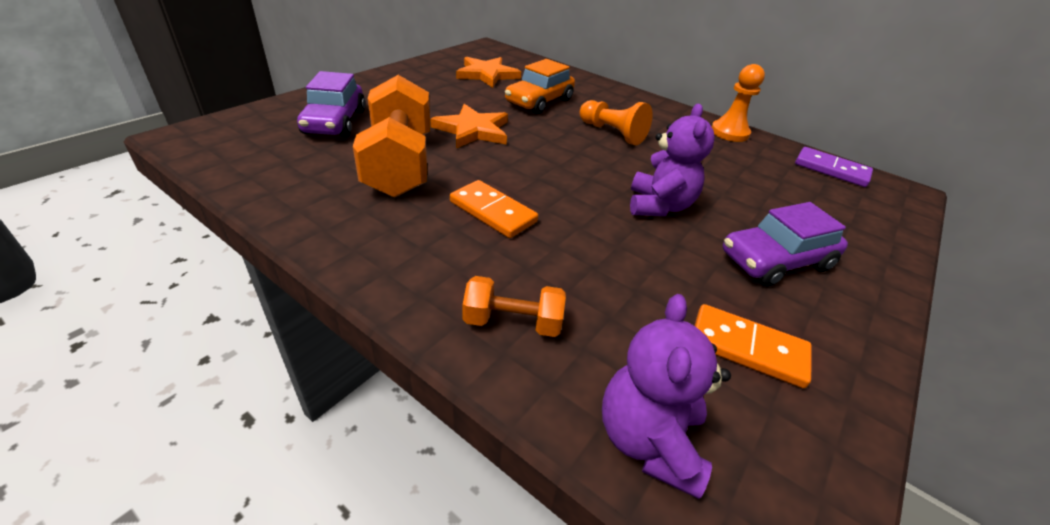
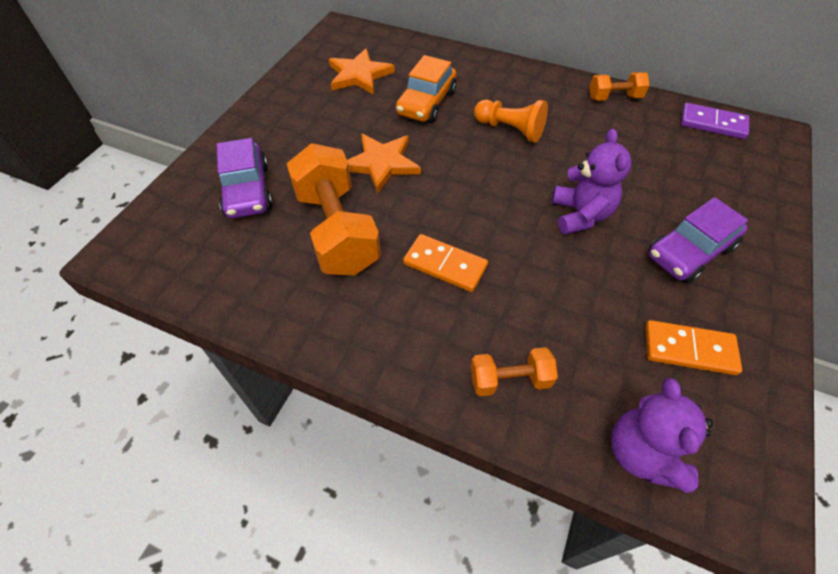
camera: 10 degrees left, 15 degrees up
(729, 132) = (614, 97): orange pawn -> orange dumbbell

